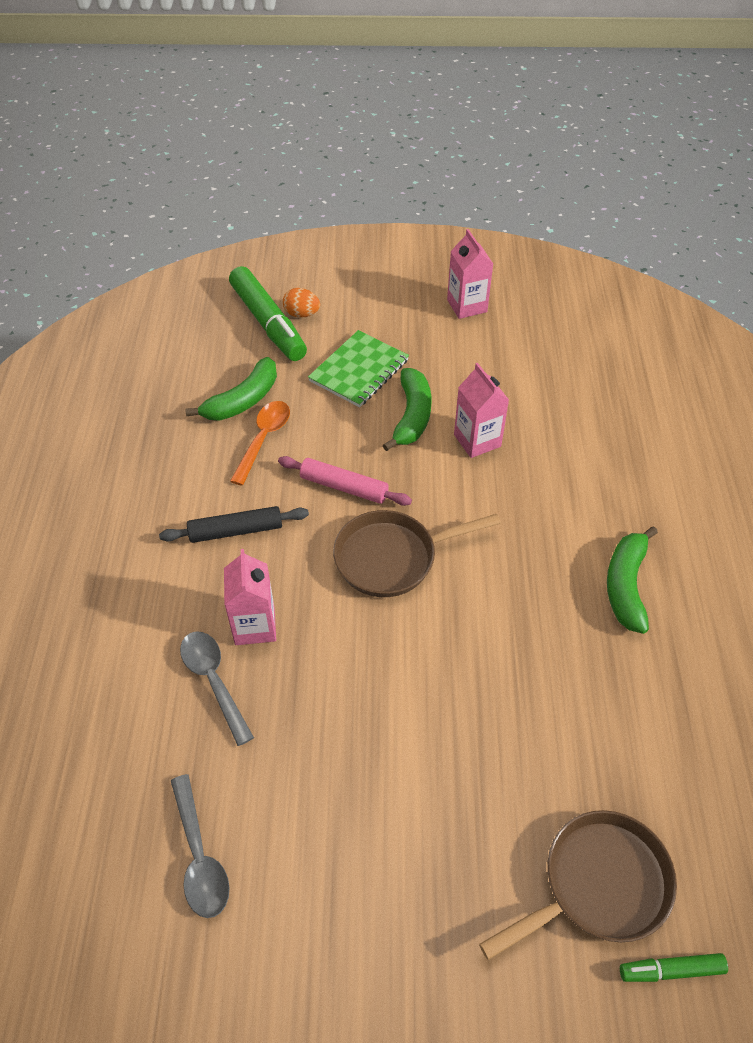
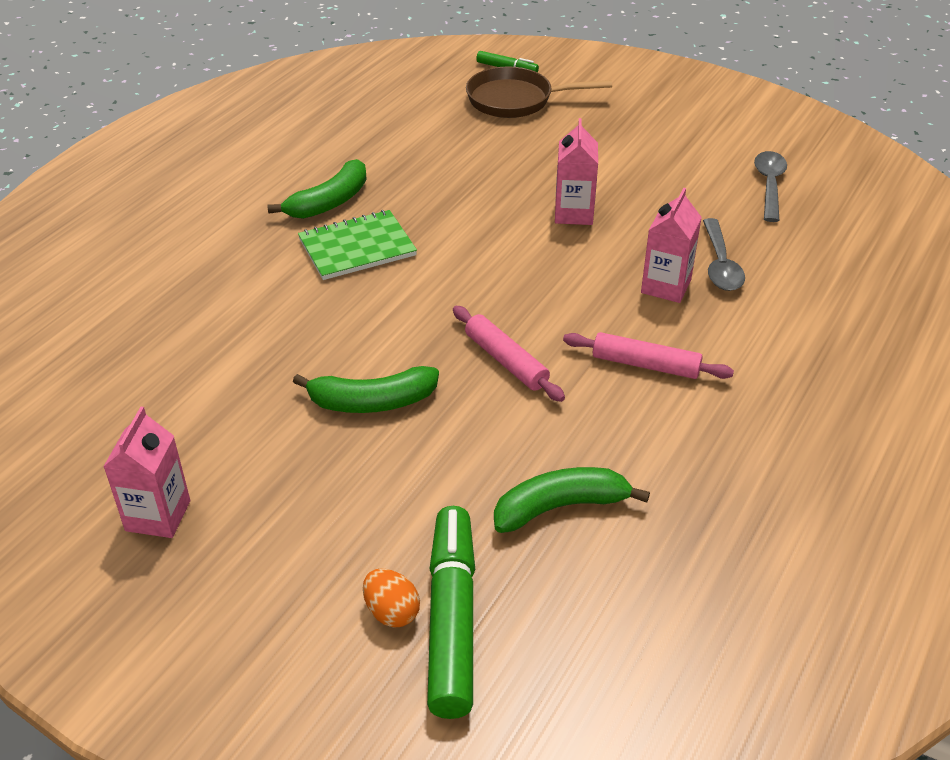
camera: 150 degrees left, 10 degrees down
(236, 530) = (645, 365): black rolling pin -> pink rolling pin
(263, 439) = (562, 446): orange spoon -> none
(359, 370) = (384, 484): green notebook -> green notebook (357, 247)
(392, 558) = (506, 287): brown pan -> none
(412, 416) = (372, 402): green banana -> green banana turned 135 degrees counterclockwise
(477, 440) = (328, 349): pink carton -> pink carton (573, 213)

